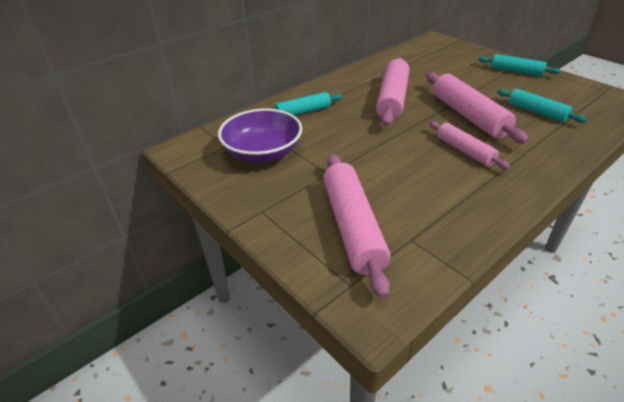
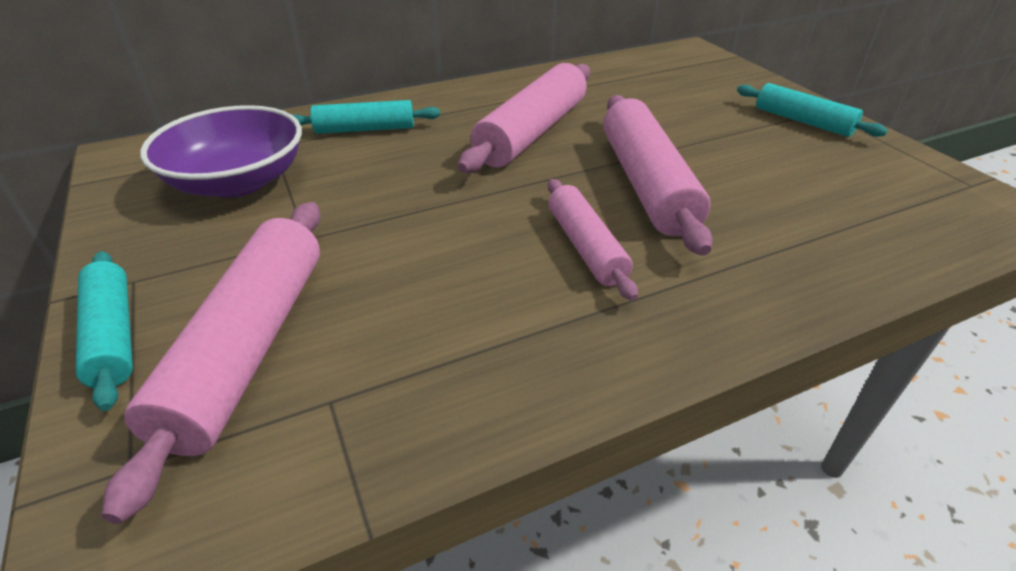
camera: 15 degrees right, 0 degrees up
(537, 112) = (791, 200): turquoise rolling pin -> turquoise rolling pin (113, 335)

